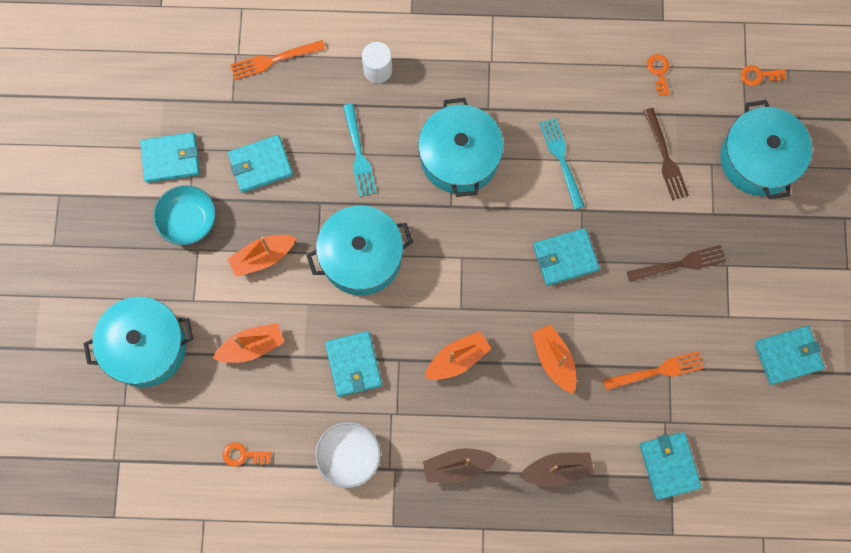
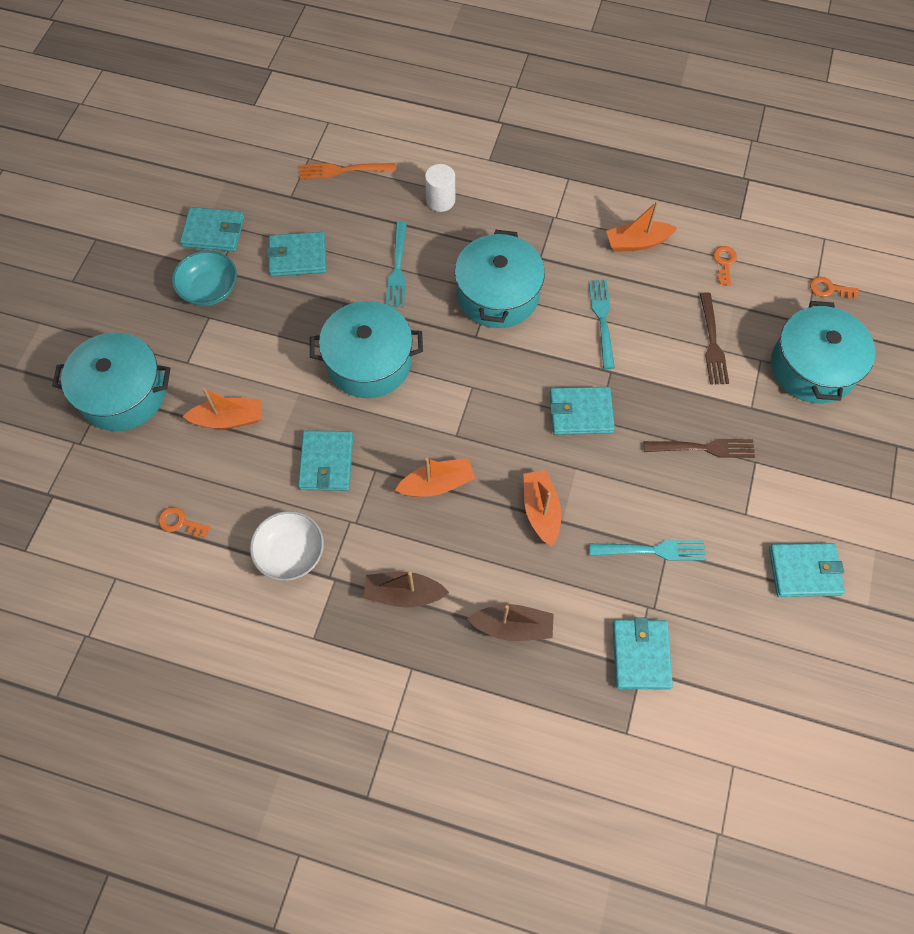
camera: 15 degrees right, 10 degrees down
(262, 257) = (269, 339): orange boat -> orange boat (637, 242)
(657, 371) = (651, 550): orange fork -> turquoise fork

